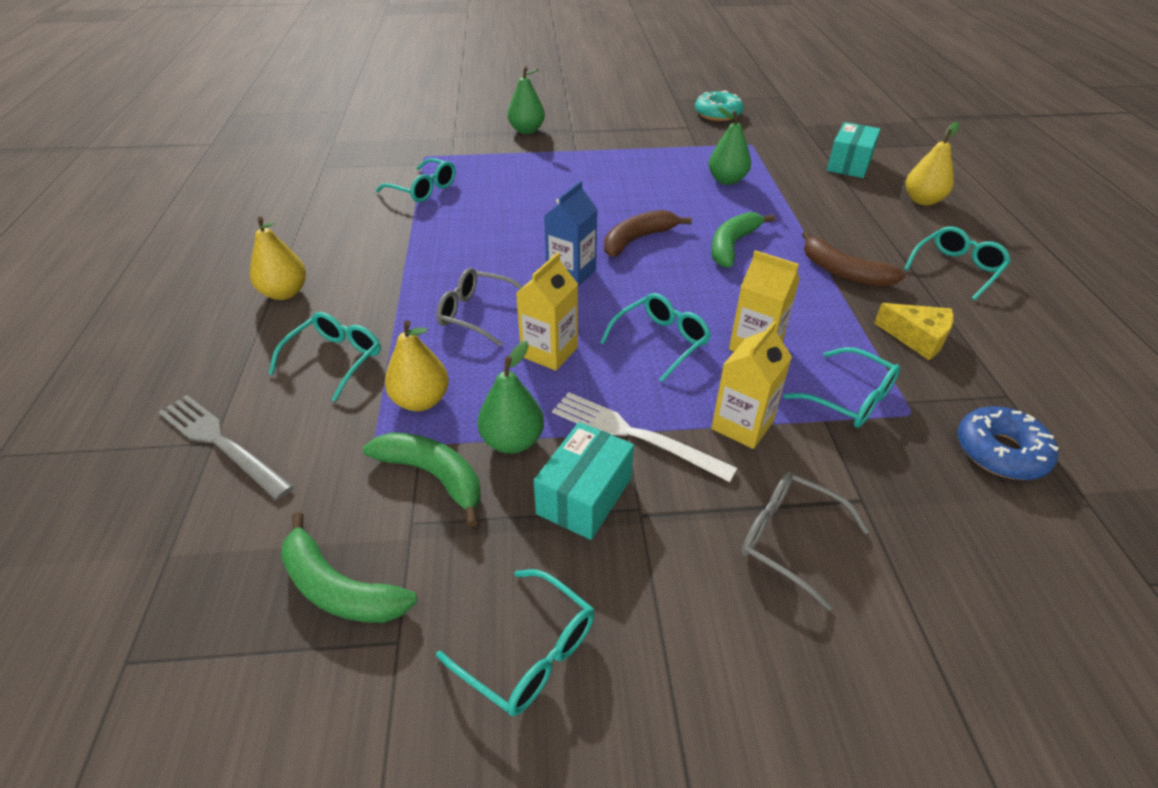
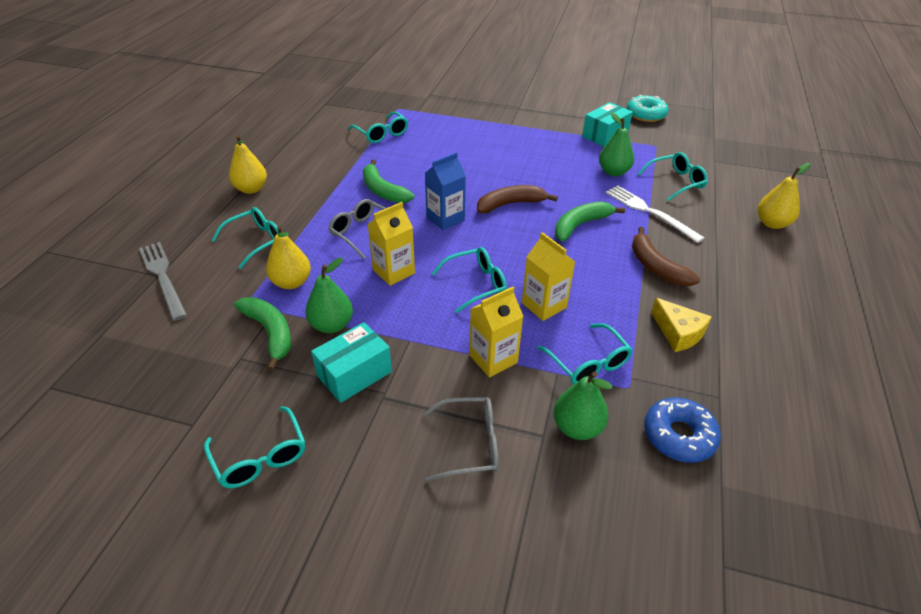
camera: 20 degrees right, 0 degrees up
(339, 588) = (178, 383): green banana -> green banana (383, 191)
(526, 130) = (484, 102): green pear -> green pear (577, 427)
(634, 435) = (413, 344): white fork -> white fork (649, 212)
(788, 539) = (470, 444): grey glasses -> grey glasses turned 120 degrees clockwise
(849, 164) = (729, 179): turquoise box -> turquoise box (605, 135)
(957, 269) = (757, 287): turquoise glasses -> turquoise glasses (676, 182)

